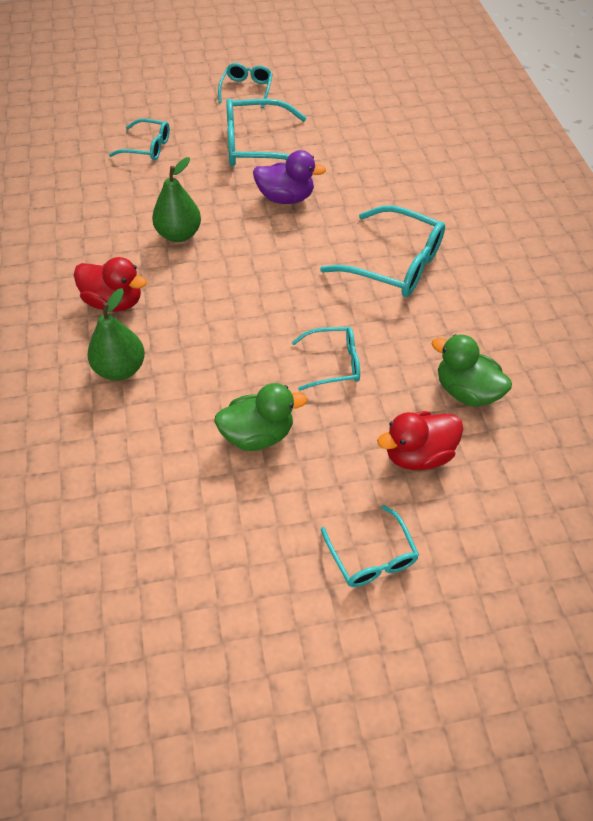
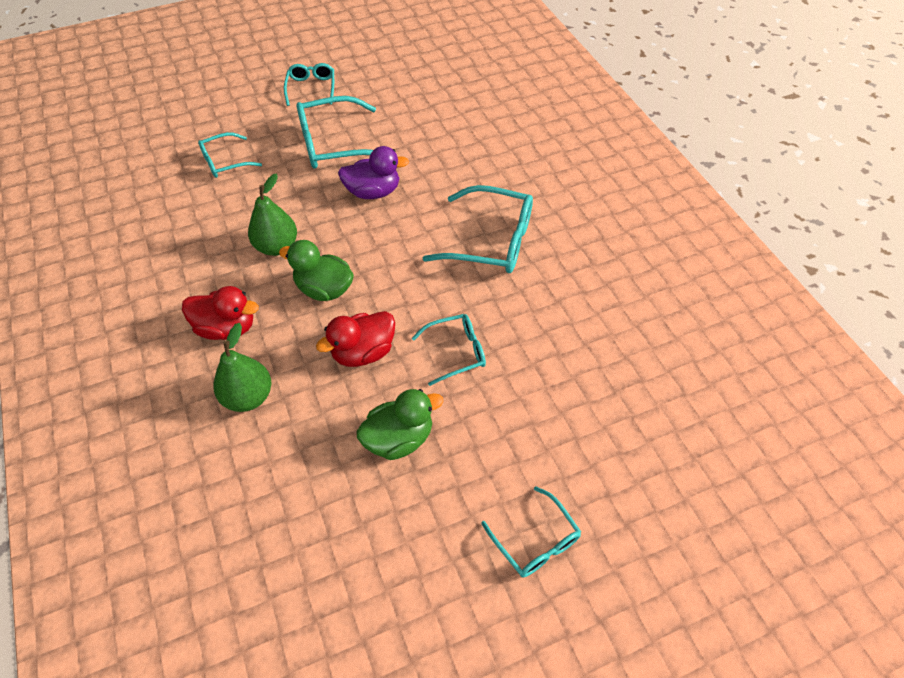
camera: 10 degrees left, 0 degrees up
(147, 147) = (225, 162): turquoise glasses -> turquoise glasses turned 150 degrees clockwise
(417, 454) = (555, 428): red duck -> red duck (363, 352)
(466, 391) = (586, 356): green duck -> green duck (324, 289)

